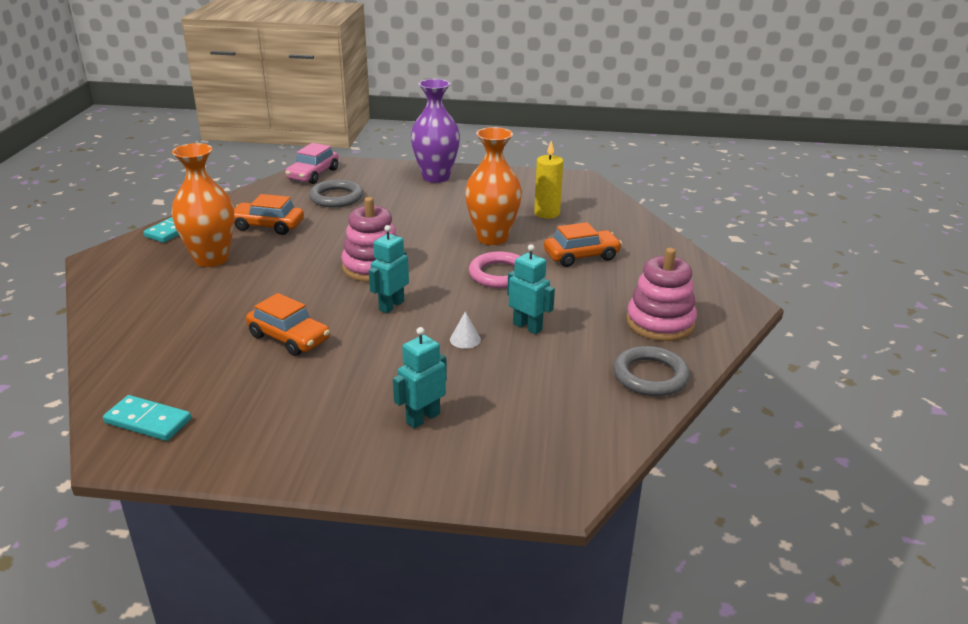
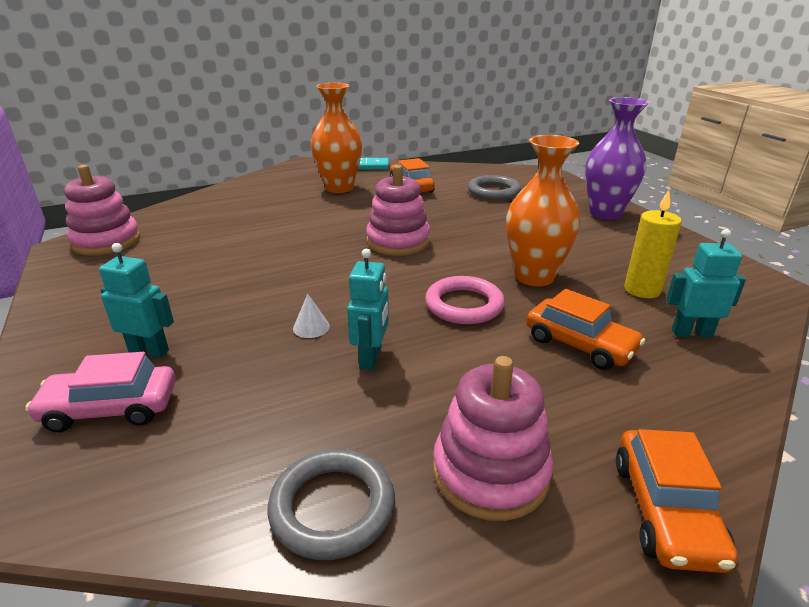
camera: 60 degrees right, 0 degrees up
(148, 421) = (106, 241): turquoise domino -> pink stacking toy
(289, 338) = (249, 248): orange car -> orange car (665, 511)
(313, 174) = (516, 173): pink car -> pink car (110, 409)
(391, 306) = (339, 270): turquoise robot -> turquoise robot (691, 333)

